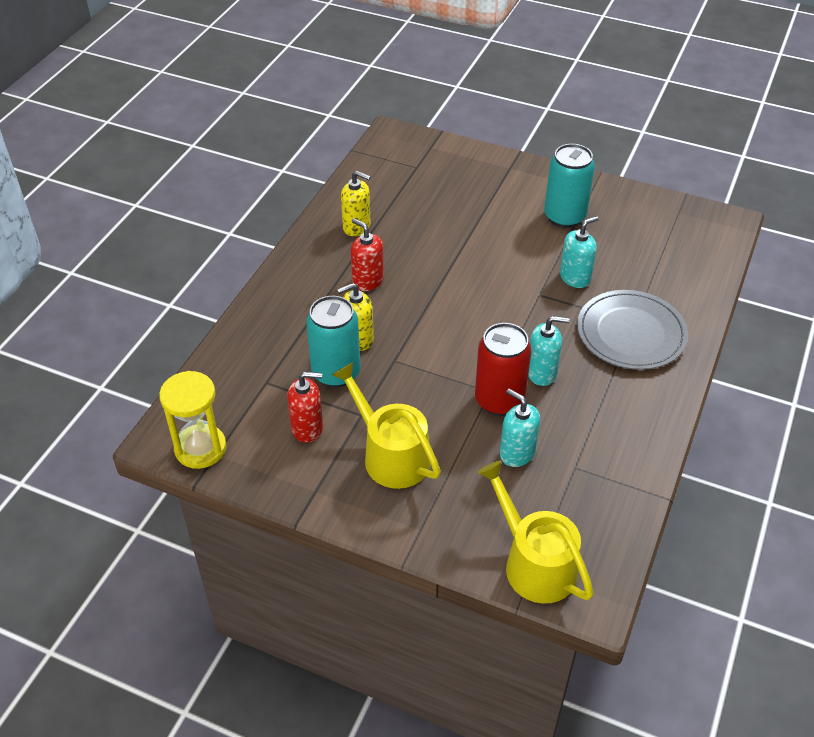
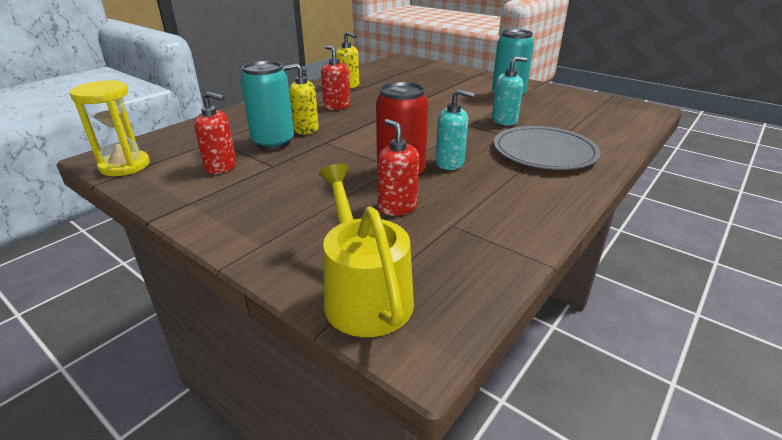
camera: 15 degrees right, 15 degrees down
(391, 455) = (277, 191): yellow watering can -> none
(517, 453) = (397, 207): turquoise soap dispenser -> red soap dispenser

